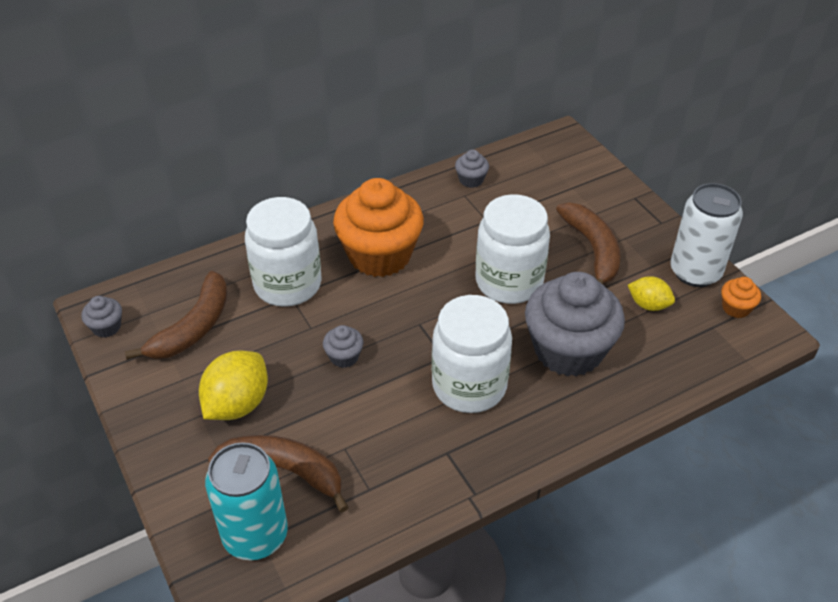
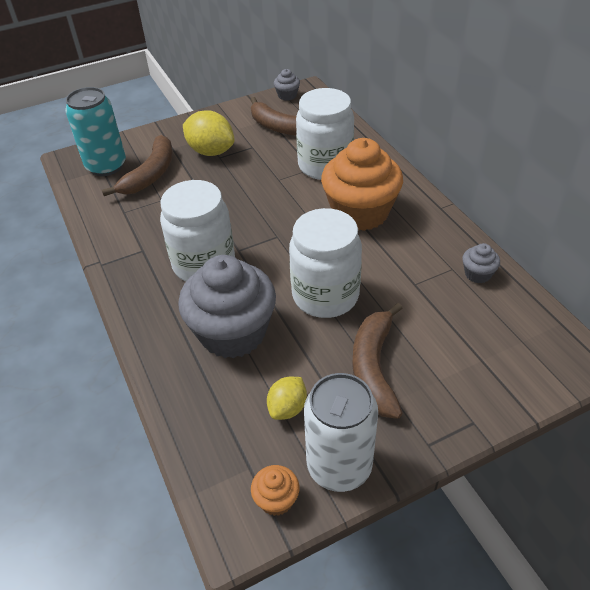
camera: 95 degrees right, 0 degrees up
(344, 357) = (246, 196): grey cupcake -> none
(593, 250) = (374, 367): brown banana -> brown banana turned 105 degrees clockwise

